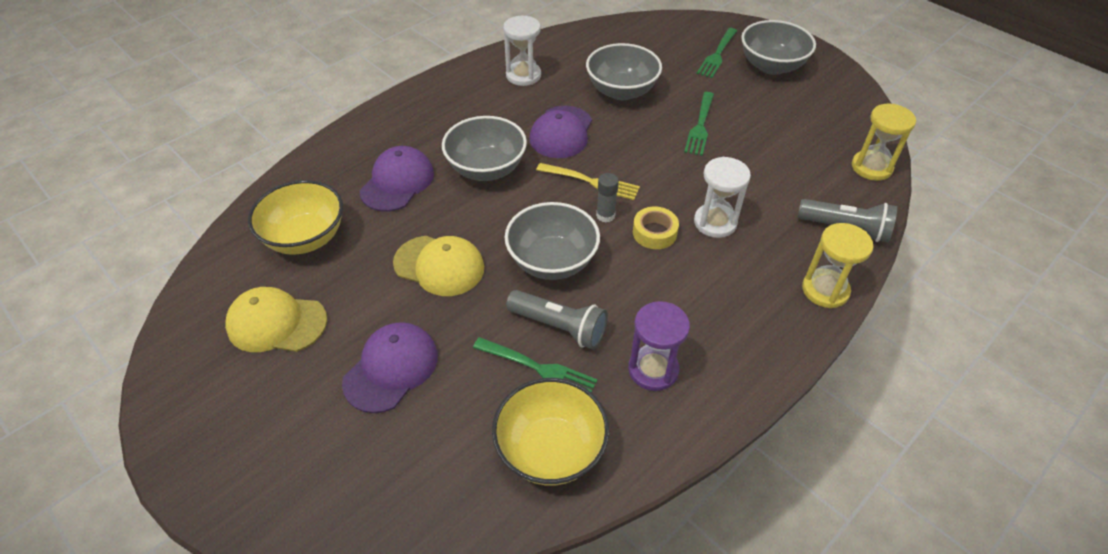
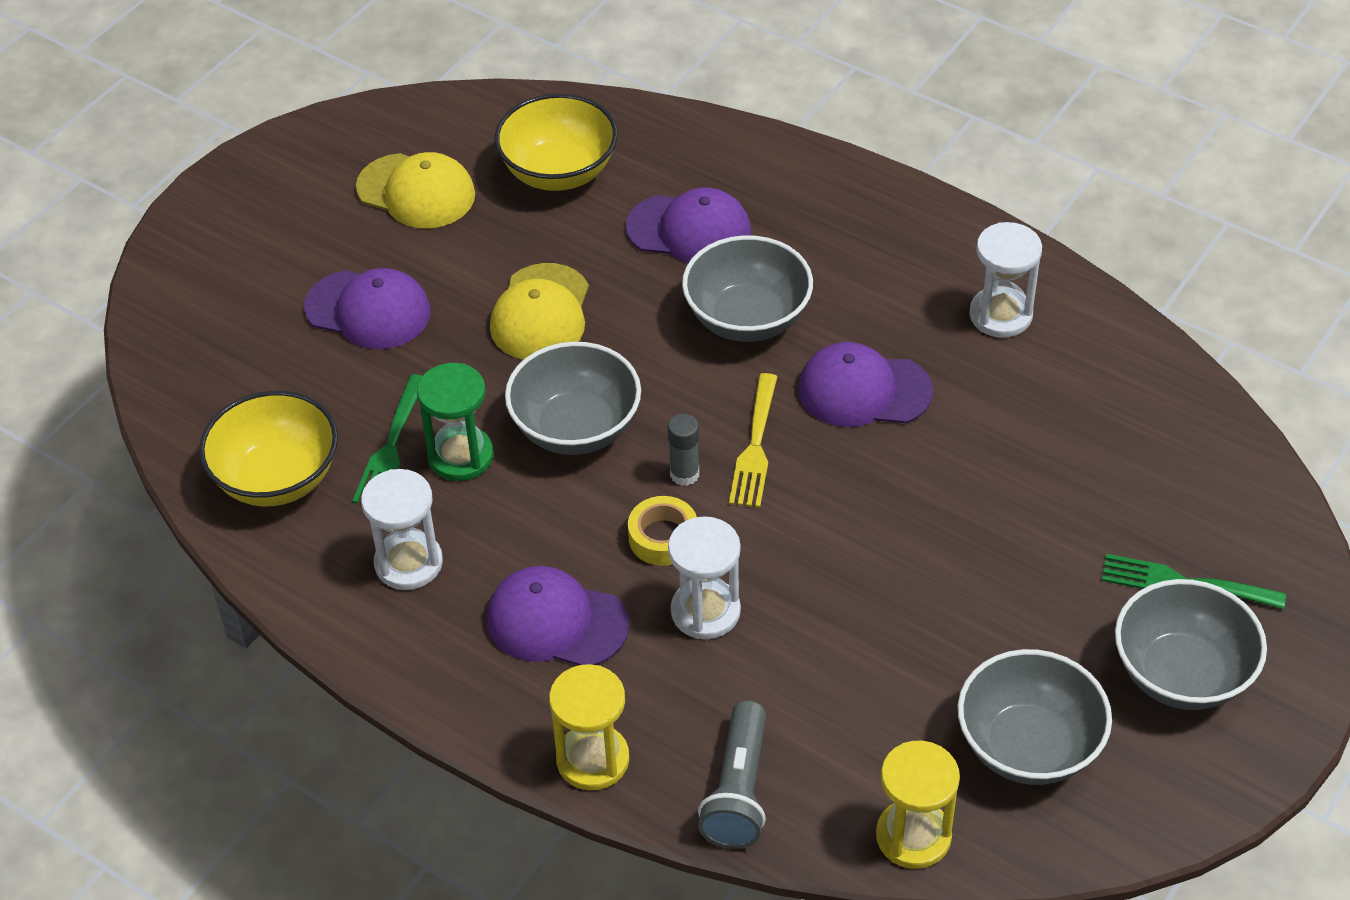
camera: 80 degrees right, 0 degrees up
(276, 323) = (416, 191): yellow cap -> yellow cap turned 120 degrees clockwise
(559, 327) = (461, 456): grey flashlight -> green hourglass
(621, 91) = (1007, 452): grey bowl -> grey bowl (1028, 746)
(653, 369) = (408, 563): purple hourglass -> white hourglass
(700, 126) = (946, 573): green fork -> none
(715, 293) = (556, 622): none -> purple cap

